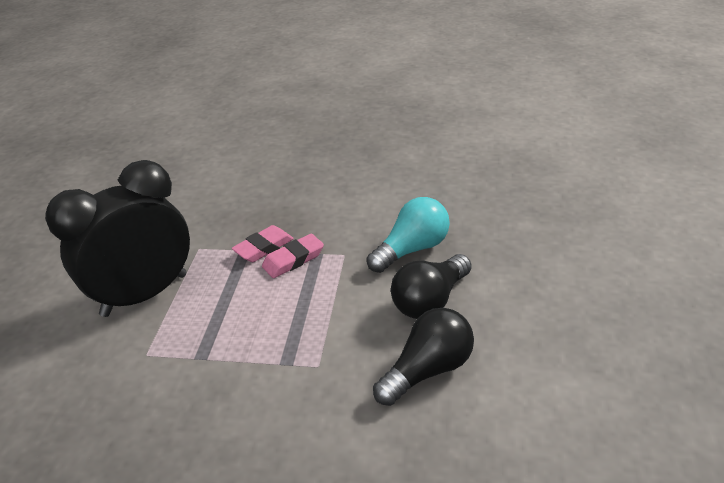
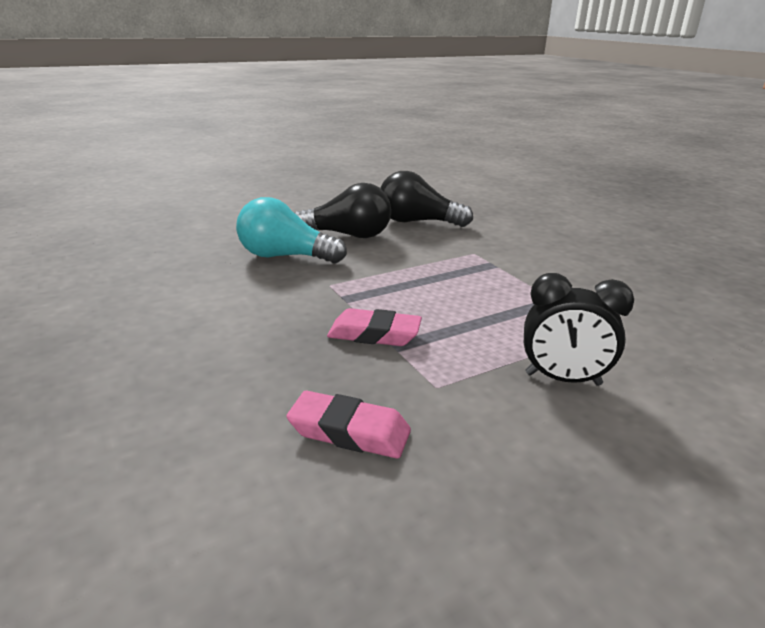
camera: 130 degrees left, 10 degrees down
(145, 295) = (563, 379): black clock -> black clock, size x0.51
(293, 260) = (371, 307): pink eraser -> pink eraser (349, 432)

